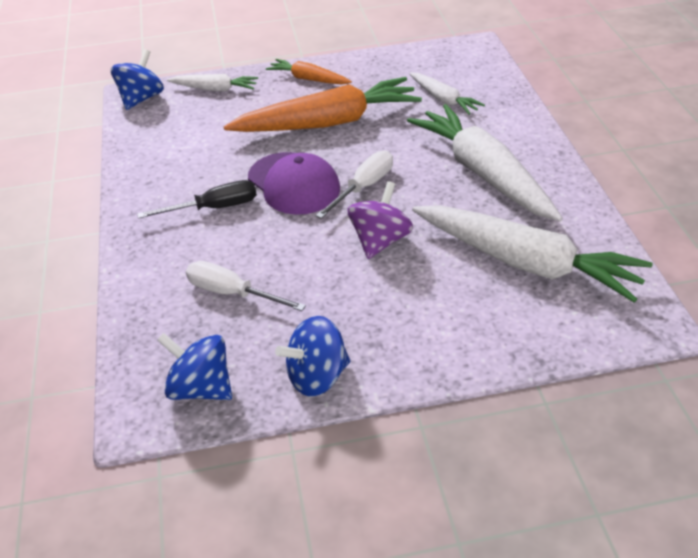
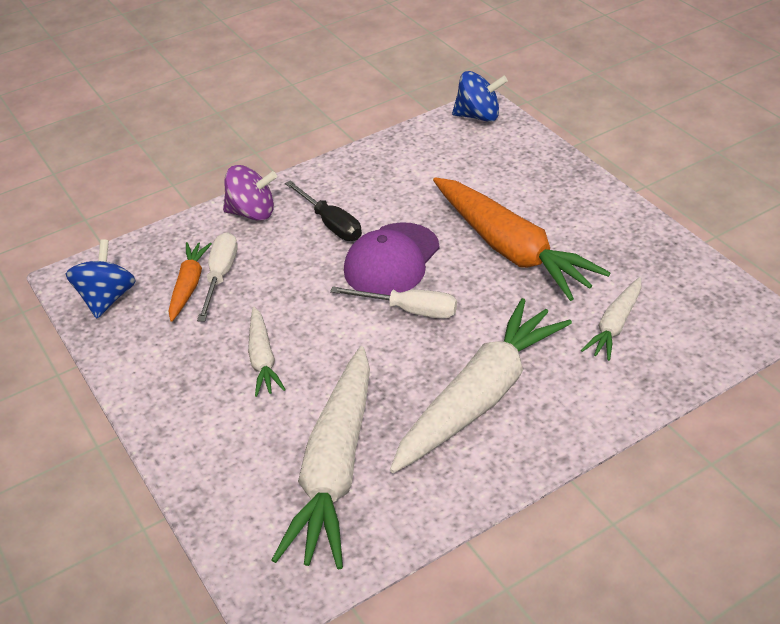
camera: 70 degrees right, 0 degrees up
(215, 89) = (525, 153): white carrot -> white carrot (263, 359)
(308, 79) = (587, 208): orange carrot -> orange carrot (189, 285)
(317, 377) = (134, 361): blue spinning top -> none
(380, 241) = (327, 347): purple spinning top -> purple spinning top (252, 213)

